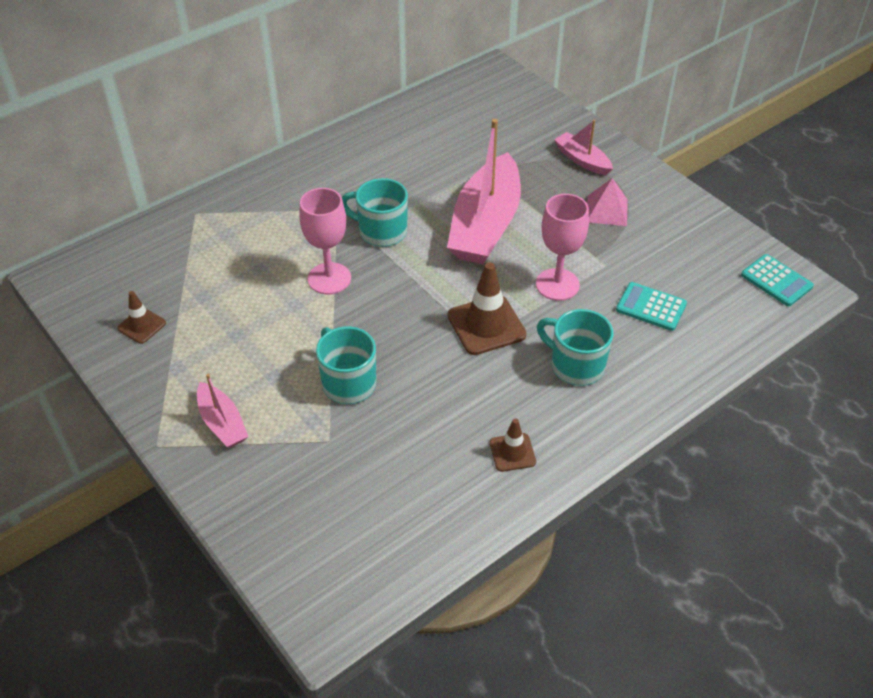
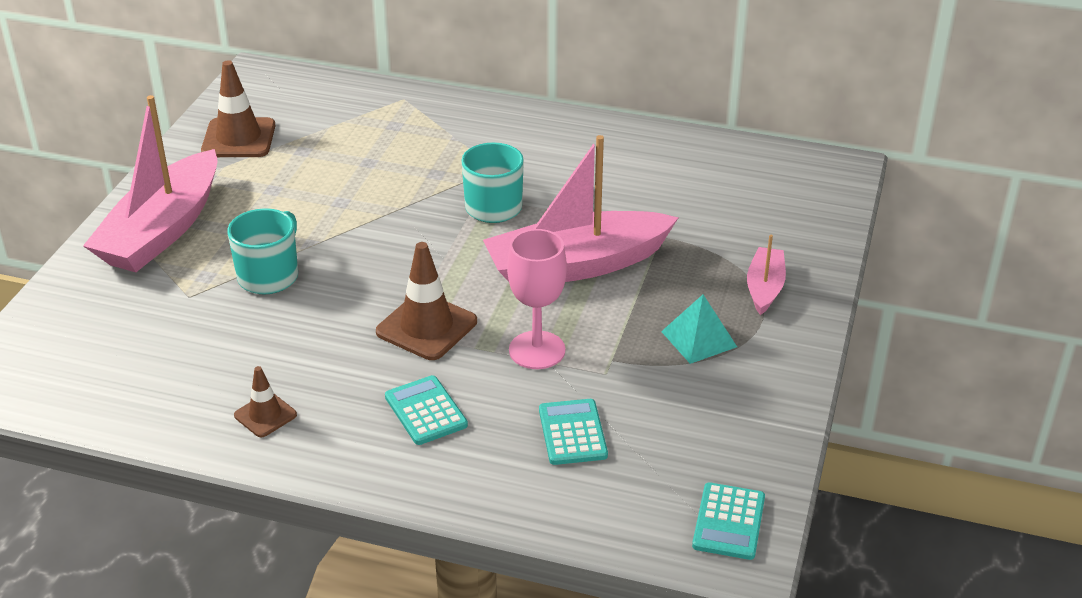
camera: 55 degrees right, 10 degrees down
(142, 326) = (239, 138): brown traffic cone -> brown traffic cone, size x1.75
(222, 423) = (162, 230): pink boat -> pink boat, size x2.07
(329, 278) = (395, 206): pink goblet -> none
(575, 365) = (426, 411): turquoise mug -> turquoise calculator
(607, 210) = (699, 339): pink pyramid -> turquoise pyramid

